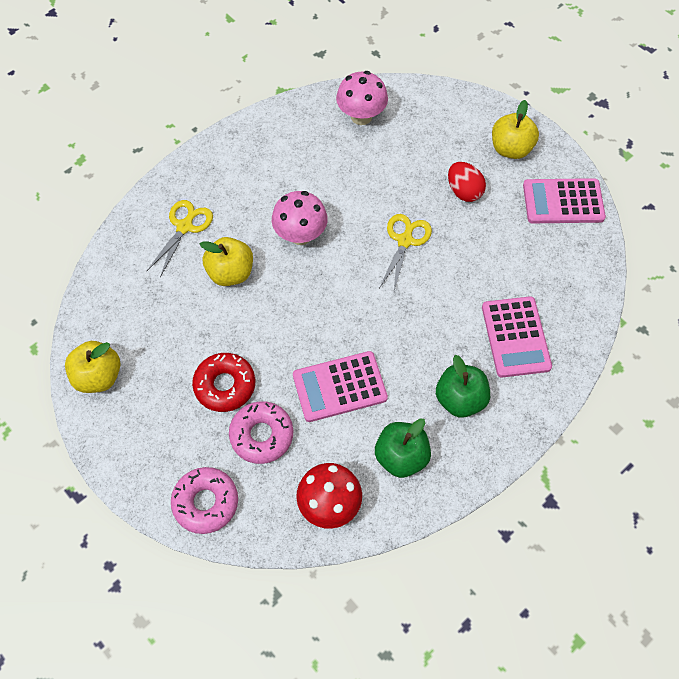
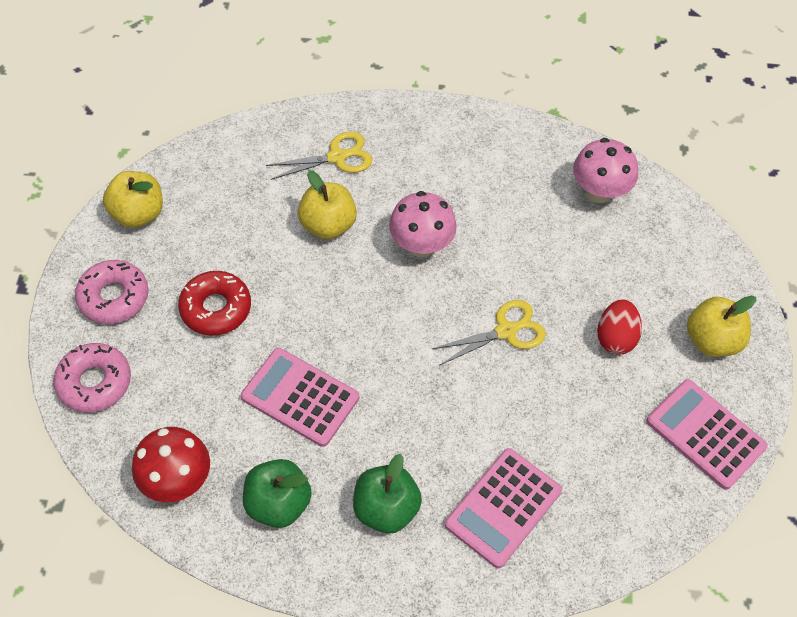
camera: 45 degrees right, 5 degrees down
(262, 435) = (195, 374): pink donut -> pink donut (114, 297)

